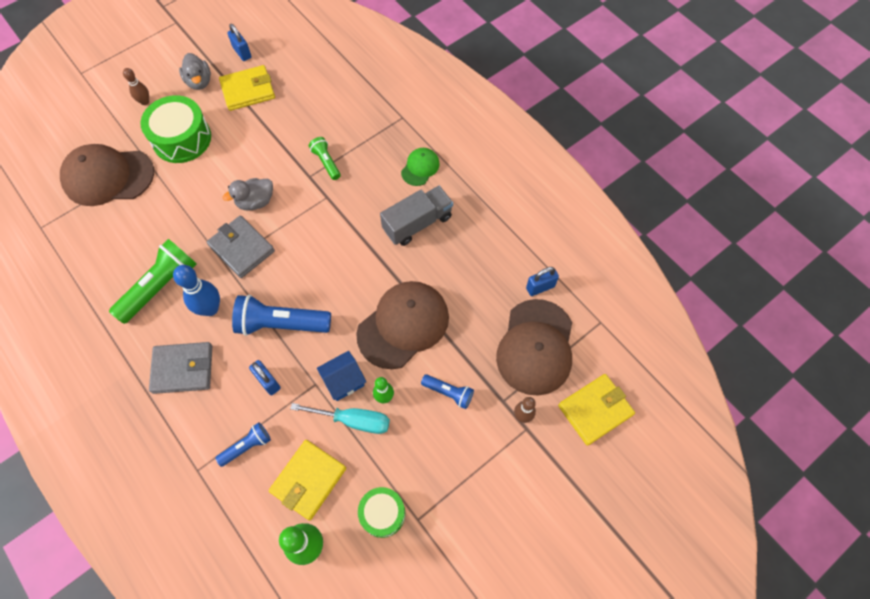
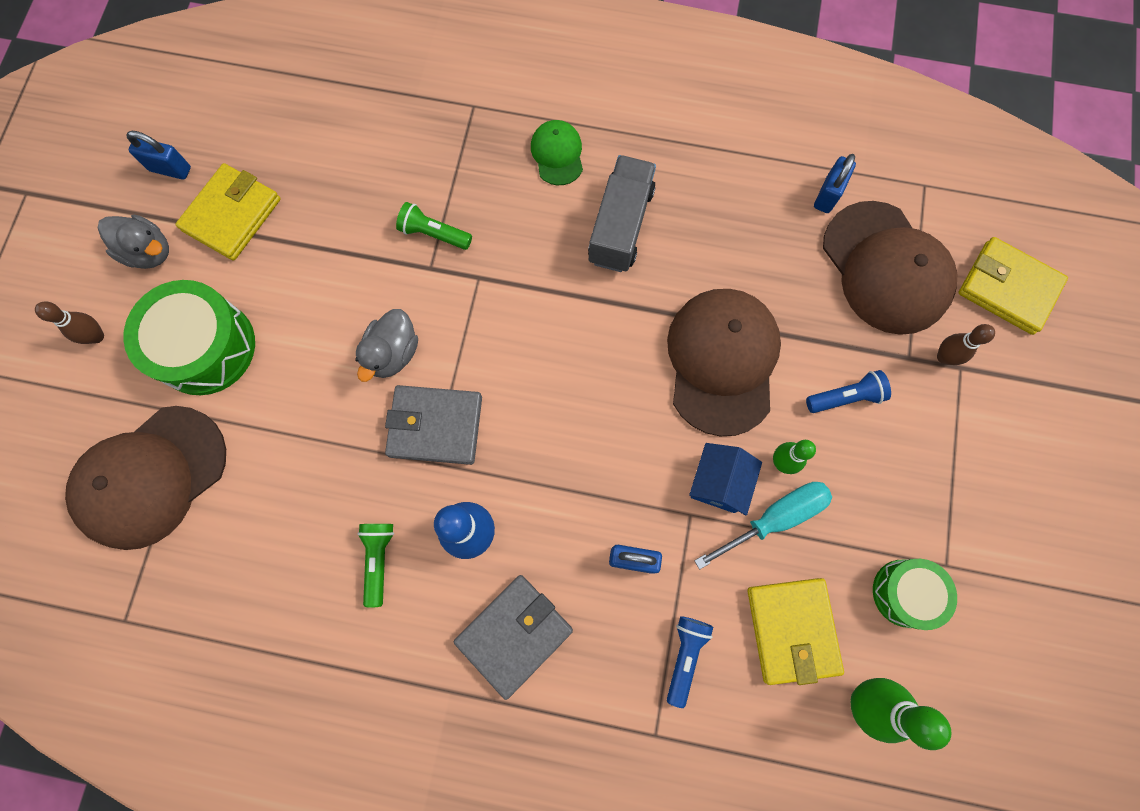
camera: 40 degrees left, 10 degrees up
(160, 287) = (378, 560): green flashlight -> green flashlight, size x0.54
(281, 324) = (579, 478): blue flashlight -> none
(595, 410) = (1007, 288): yellow wallet -> yellow wallet turned 75 degrees counterclockwise

